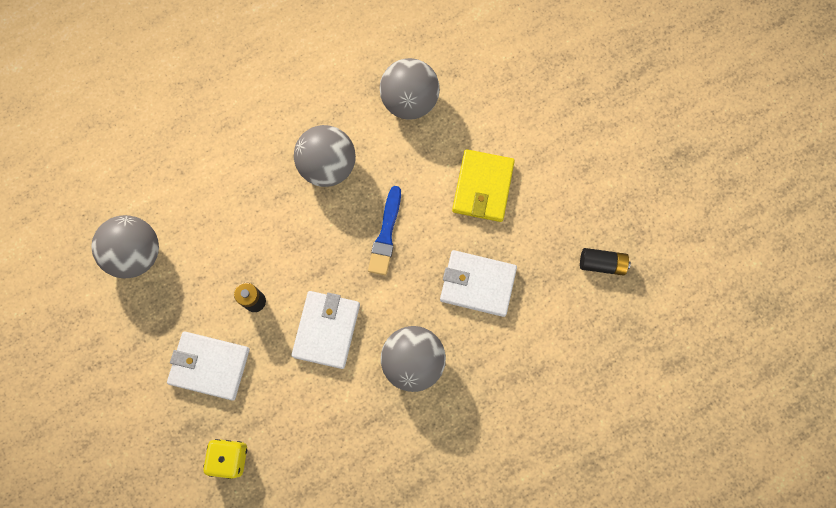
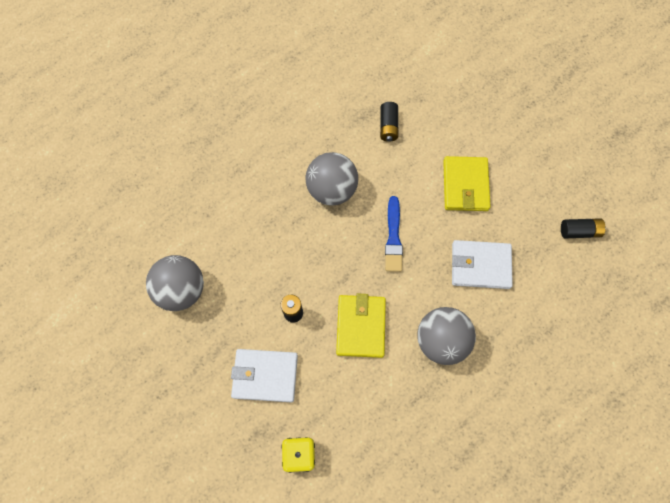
camera: 10 degrees left, 5 degrees down
(326, 330) = (360, 326): white wallet -> yellow wallet
(409, 101) = (388, 126): grey ball -> black battery

